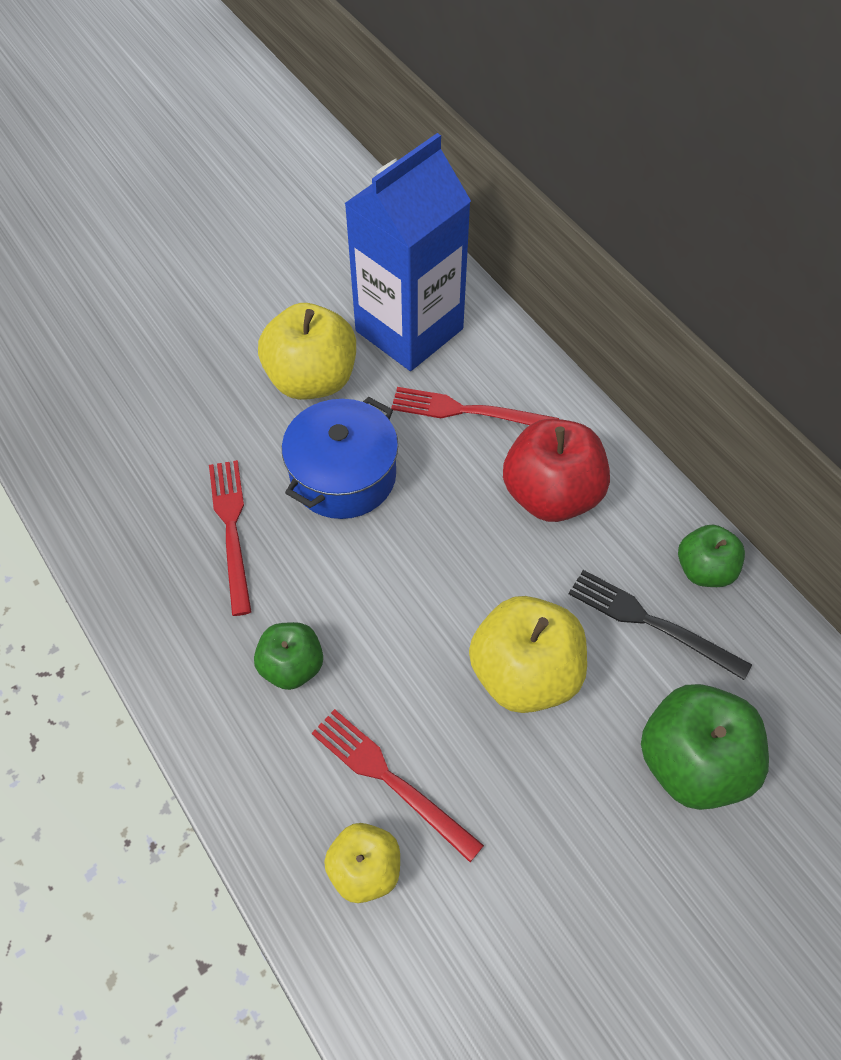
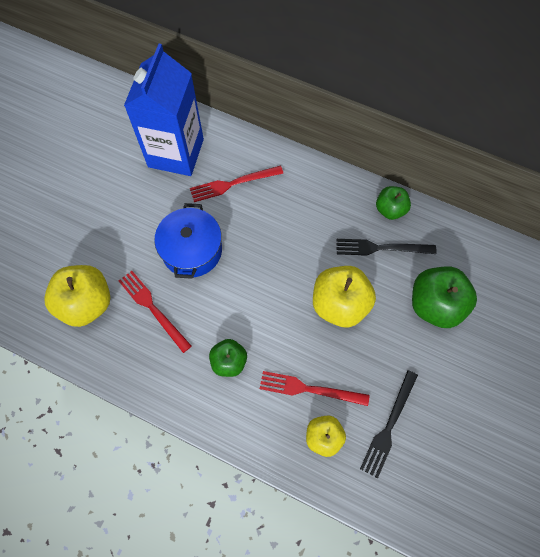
camera: 30 degrees left, 10 degrees up
(312, 380) = (142, 206): yellow apple -> yellow apple (86, 303)
(486, 918) = (389, 426): none -> black fork
(551, 495) = (300, 208): red apple -> none

